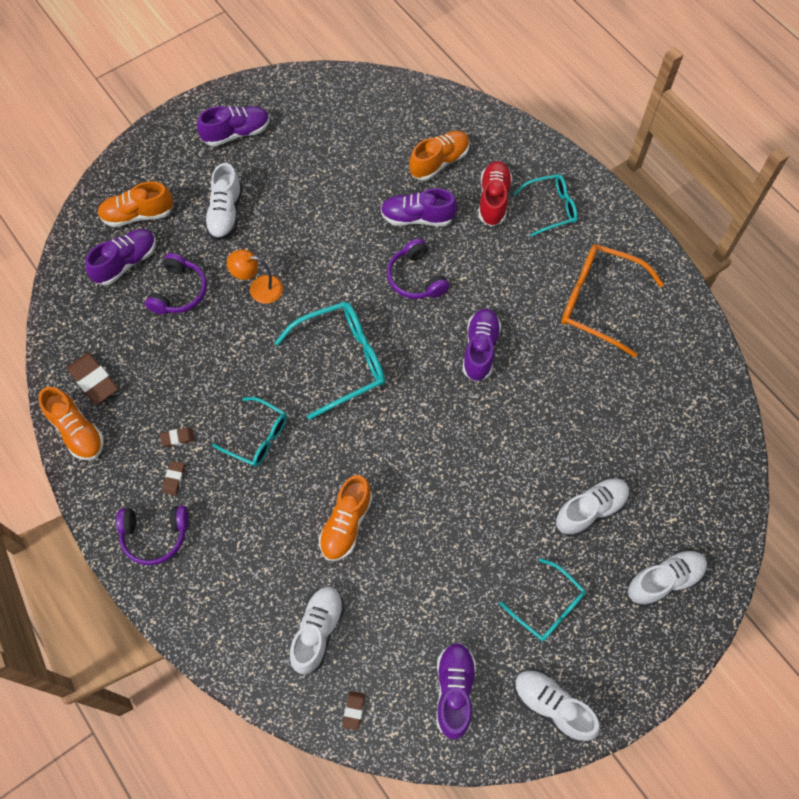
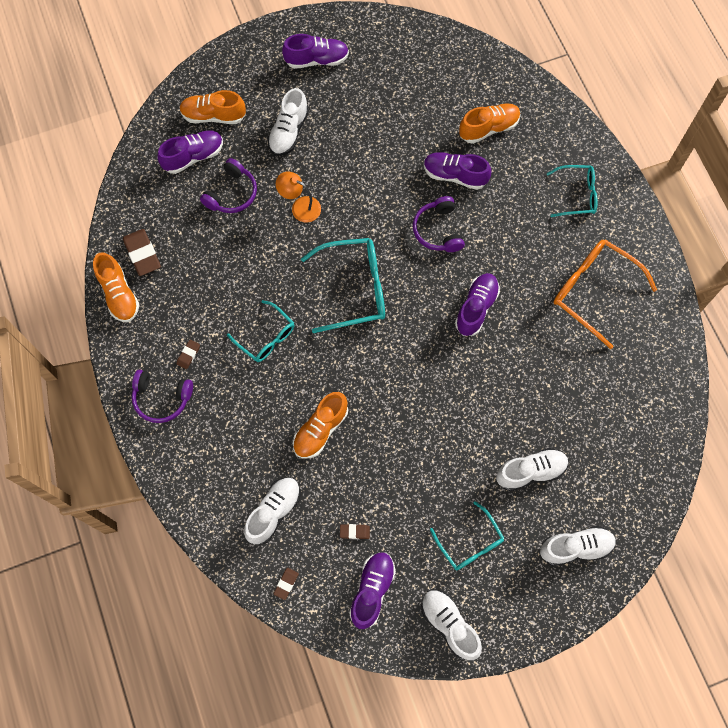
camera: 15 degrees right, 5 degrees up
(177, 438) = (200, 321): brown eraser -> brown eraser (354, 532)
(493, 200) = (527, 175): red shoe -> none

